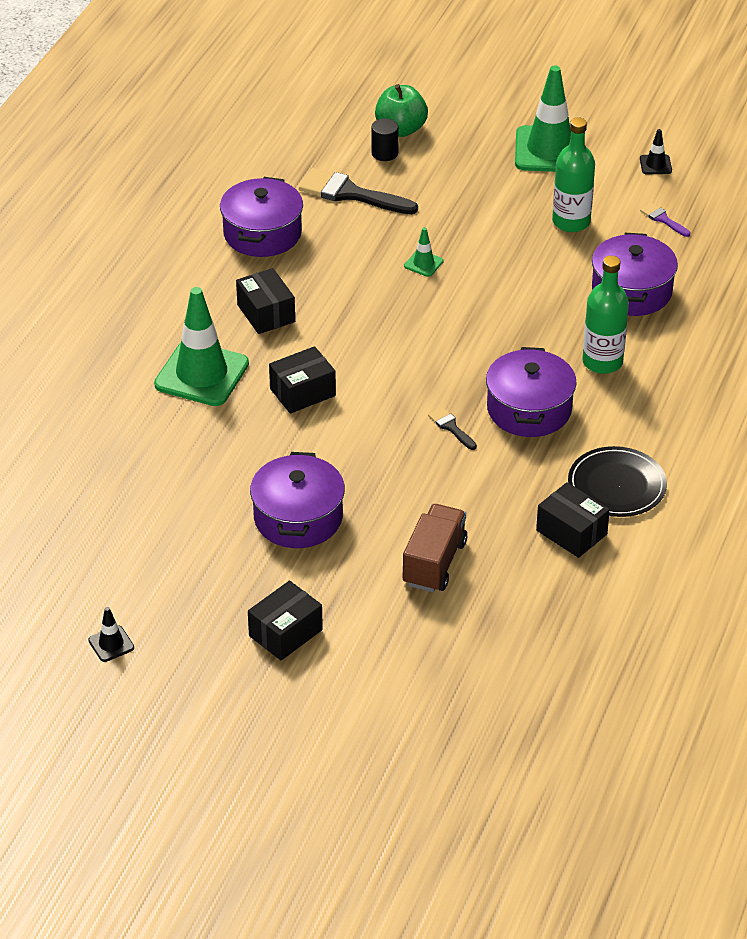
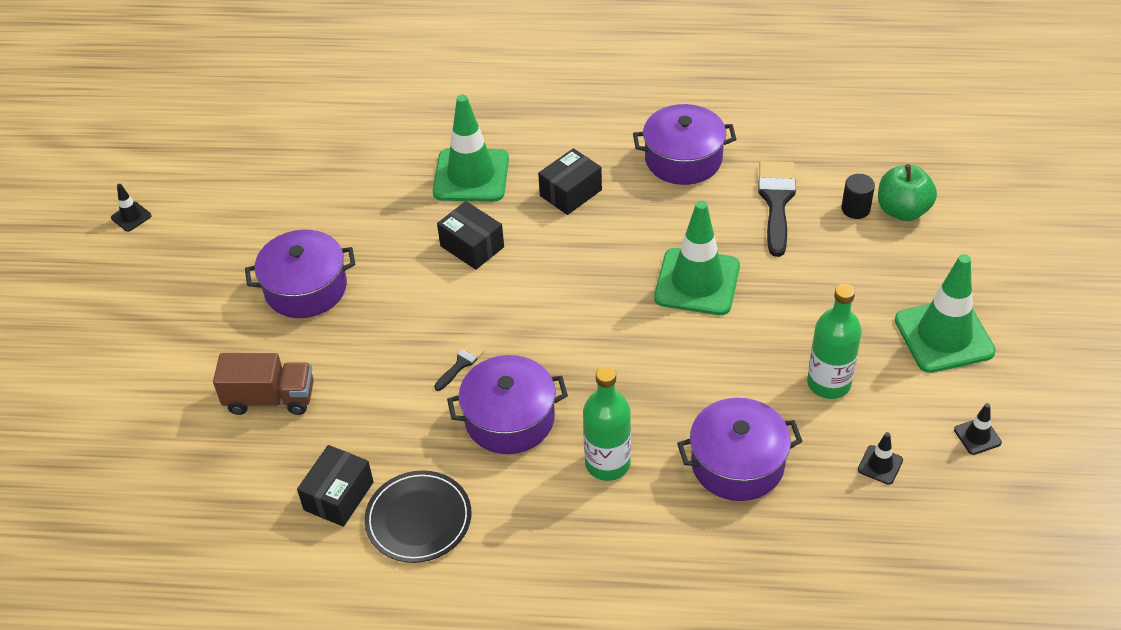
camera: 75 degrees right, 5 degrees up
(285, 633) = (162, 319): black box -> none
(423, 263) = (697, 282): green traffic cone -> green traffic cone, size x2.32
(663, 219) = (880, 465): purple brush -> black traffic cone

